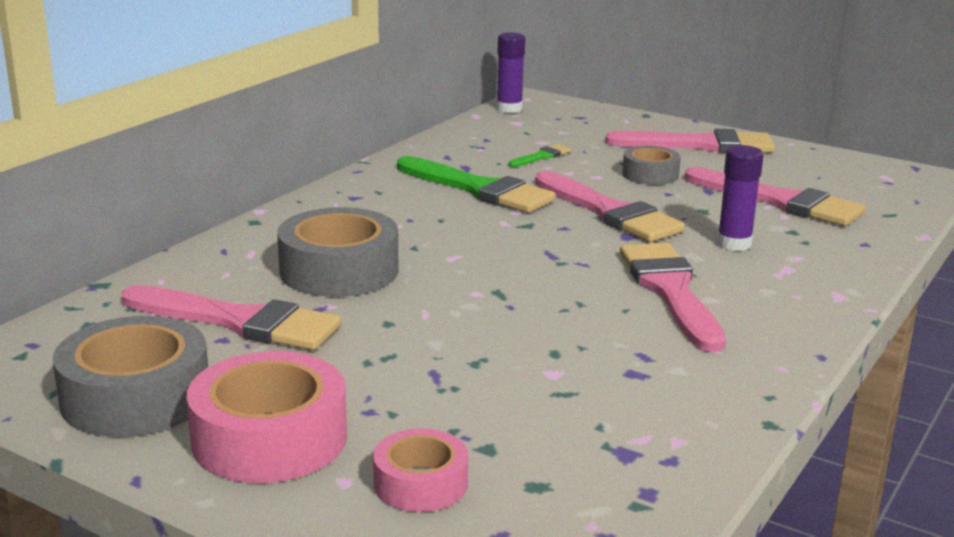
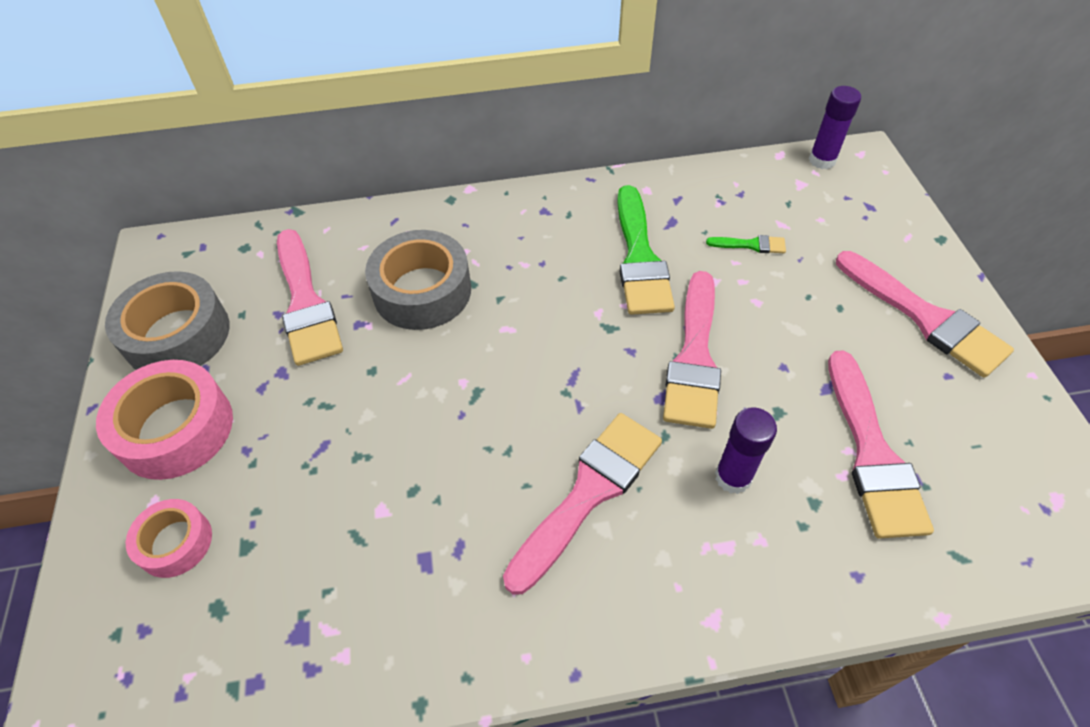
camera: 50 degrees right, 30 degrees up
(650, 174) = (807, 330): grey tape -> none

